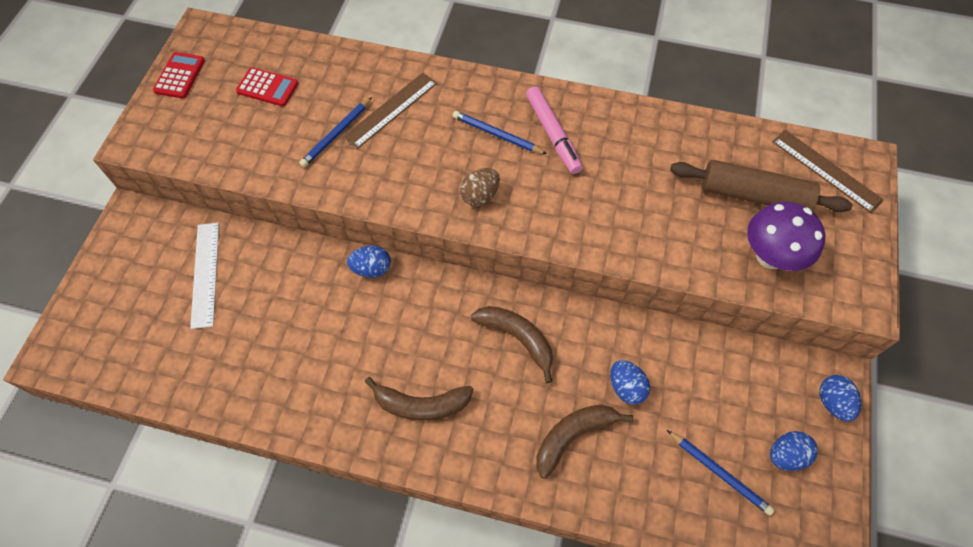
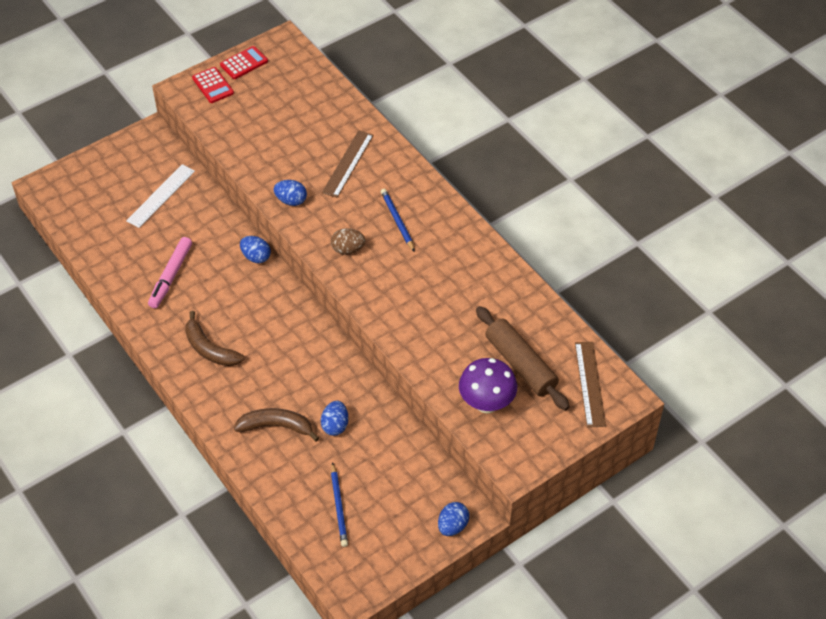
camera: 40 degrees right, 10 degrees down
(267, 87) = (288, 103): red calculator -> red calculator (213, 85)
(336, 134) = (301, 157): blue pencil -> none
(391, 110) = (348, 164): brown ruler -> brown ruler turned 60 degrees counterclockwise
(517, 338) = (300, 354): brown banana -> none
(553, 134) = (433, 243): pink marker -> pink marker (171, 276)
(786, 455) = (389, 528): blue egg -> blue egg (291, 200)

